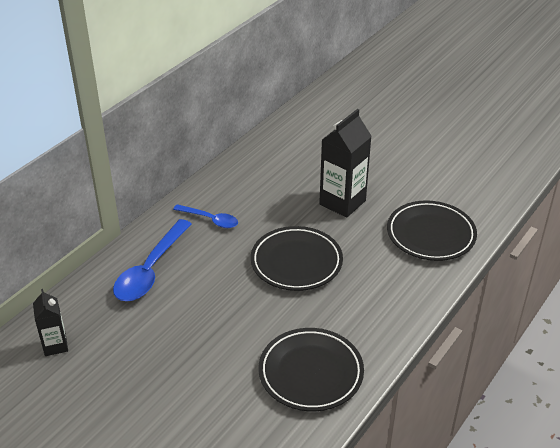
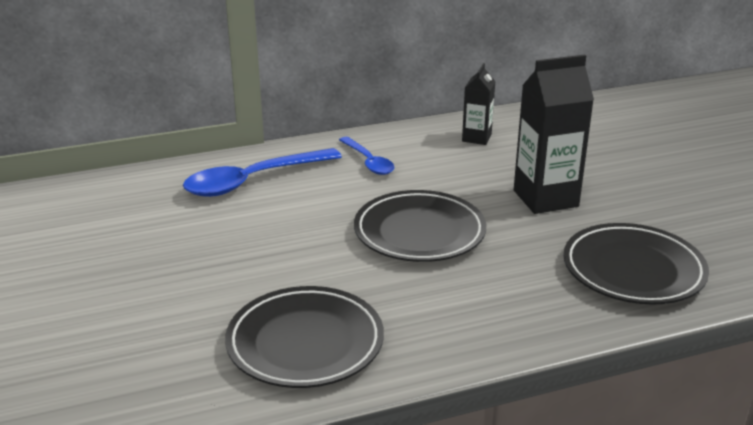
camera: 35 degrees right, 10 degrees down
(55, 345) = (87, 205): black carton -> black carton (476, 138)

